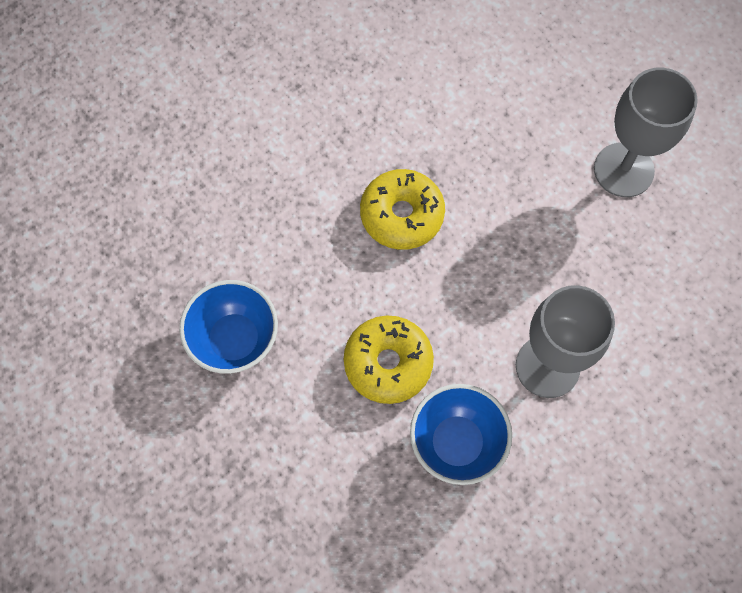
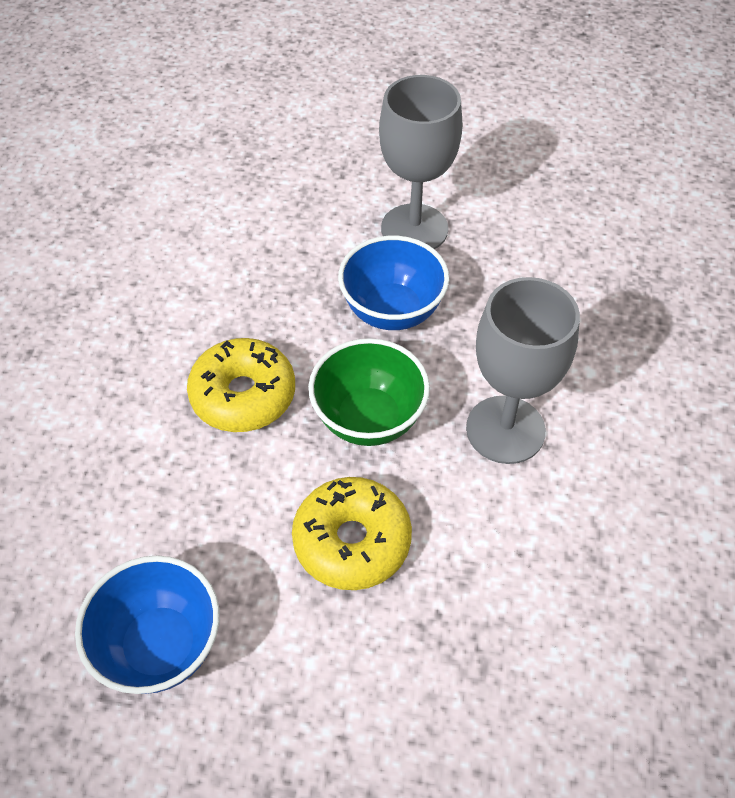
camera: 40 degrees left, 15 degrees down
(456, 443) = (489, 564): blue bowl -> blue bowl (392, 311)
(466, 291) = (369, 419): none -> green bowl

